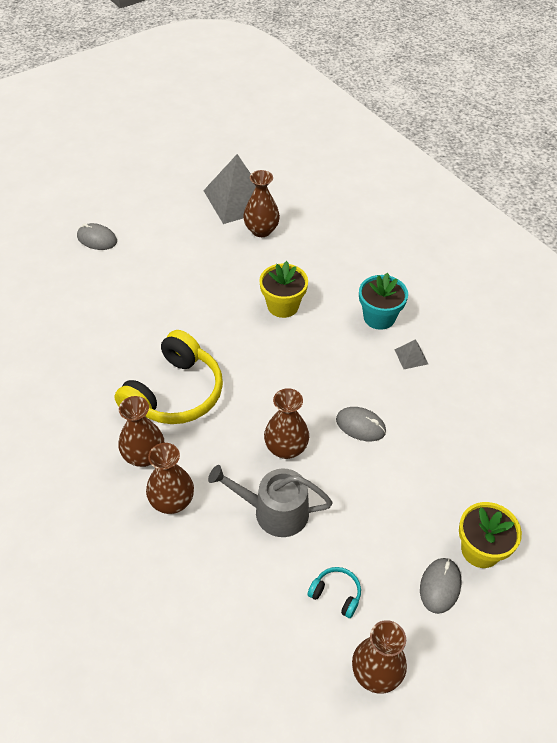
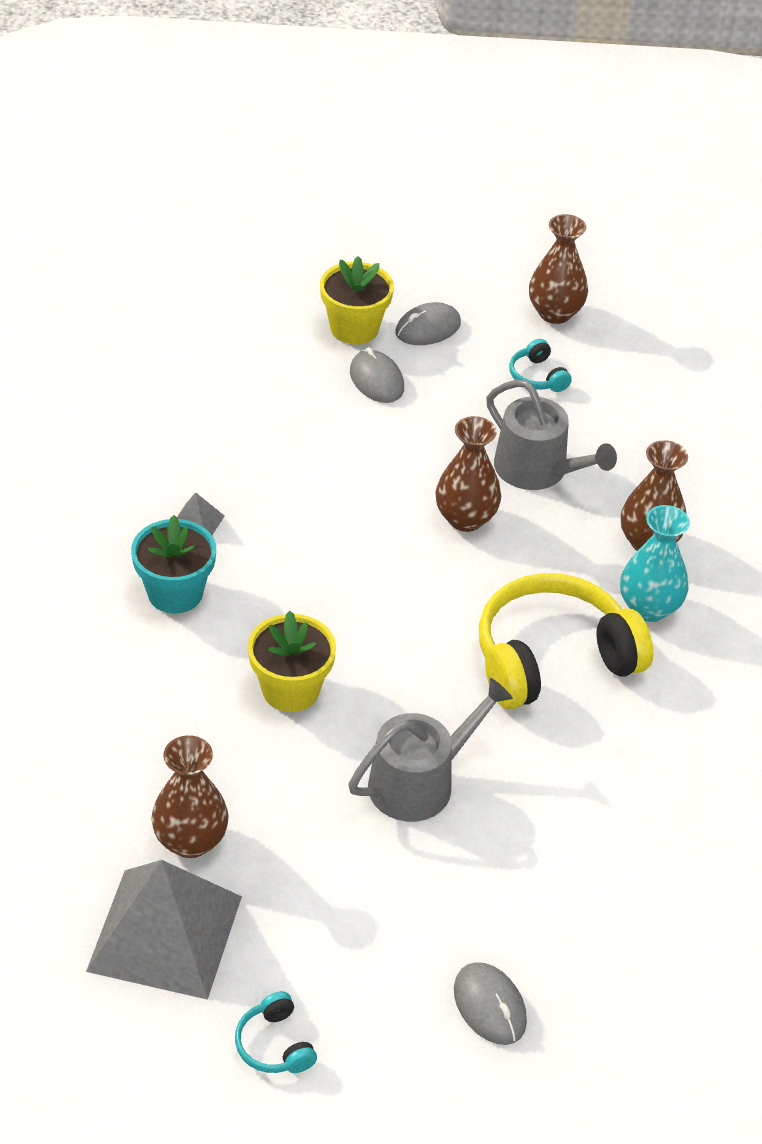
camera: 145 degrees left, 5 degrees down
(144, 456) = (649, 607): brown vase -> turquoise vase
(167, 190) = (274, 1044): none -> turquoise headphones
(191, 300) = (420, 782): none -> grey watering can
(360, 425) = (351, 490): grey mouse -> grey mouse (376, 380)

